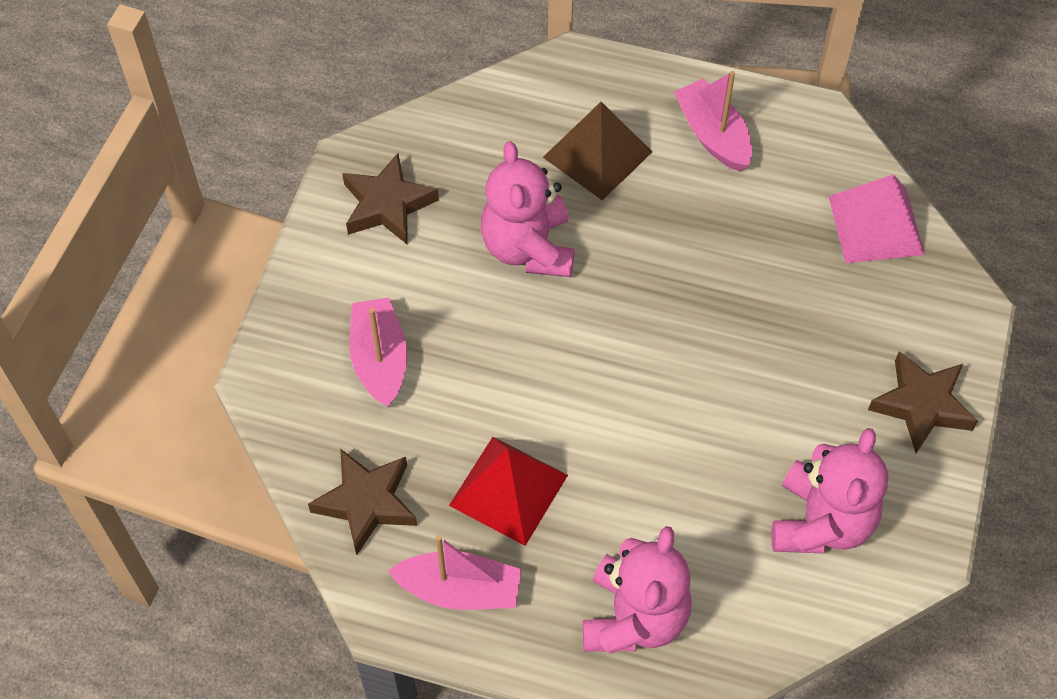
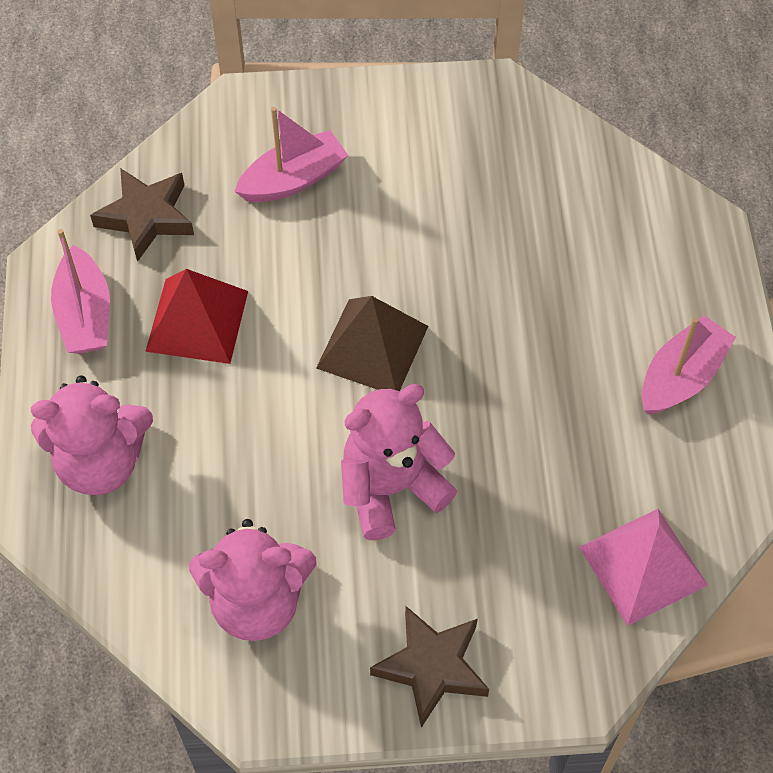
camera: 70 degrees right, 0 degrees up
(387, 205) = (461, 130): brown star -> none
(528, 248) = (465, 256): pink teddy bear -> pink teddy bear (391, 488)
(597, 154) = (604, 280): brown pyramid -> brown pyramid (372, 347)

